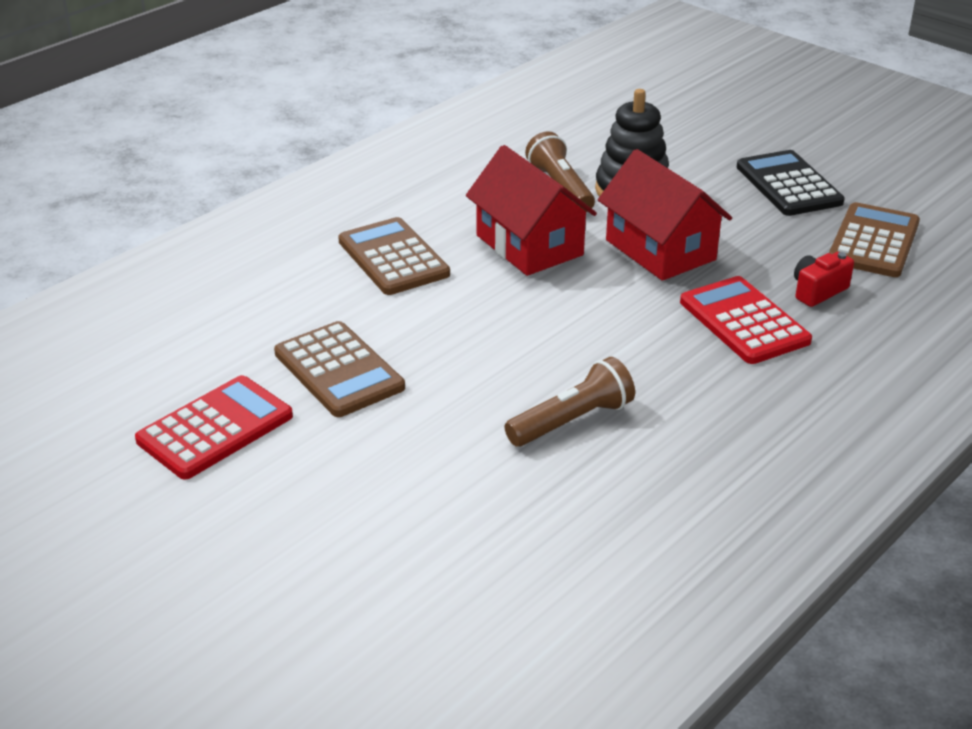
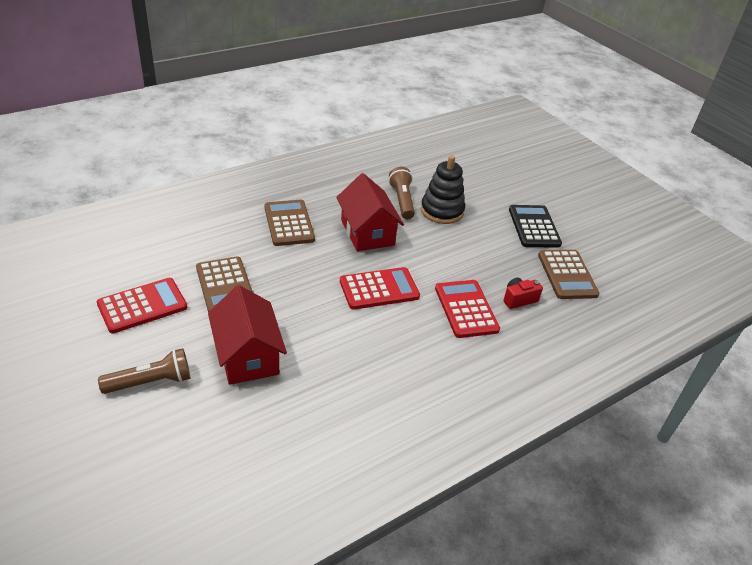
camera: 10 degrees right, 5 degrees up
(572, 421) = (337, 349): brown flashlight -> brown flashlight (151, 382)
(592, 322) = (379, 289): none -> red calculator
(660, 250) = (439, 252): red house -> red house (247, 356)
(873, 242) = (567, 275): brown calculator -> brown calculator turned 135 degrees clockwise

